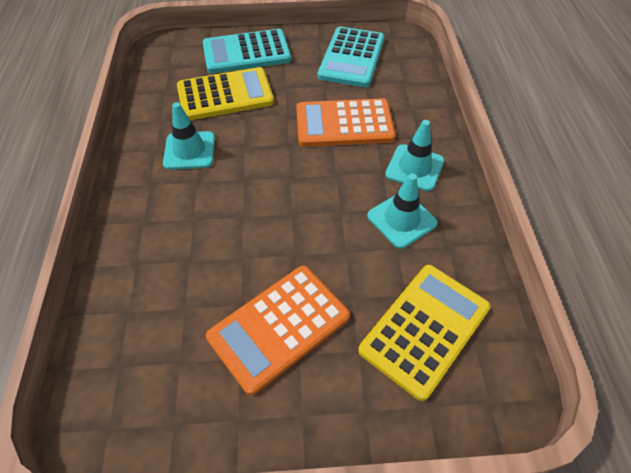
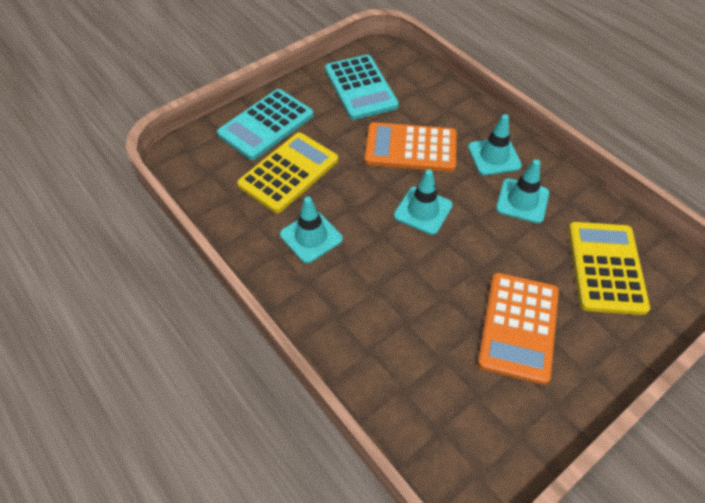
camera: 35 degrees left, 0 degrees up
(300, 179) = (423, 210): none -> turquoise traffic cone
(344, 123) = (410, 148): orange calculator -> orange calculator turned 45 degrees clockwise

